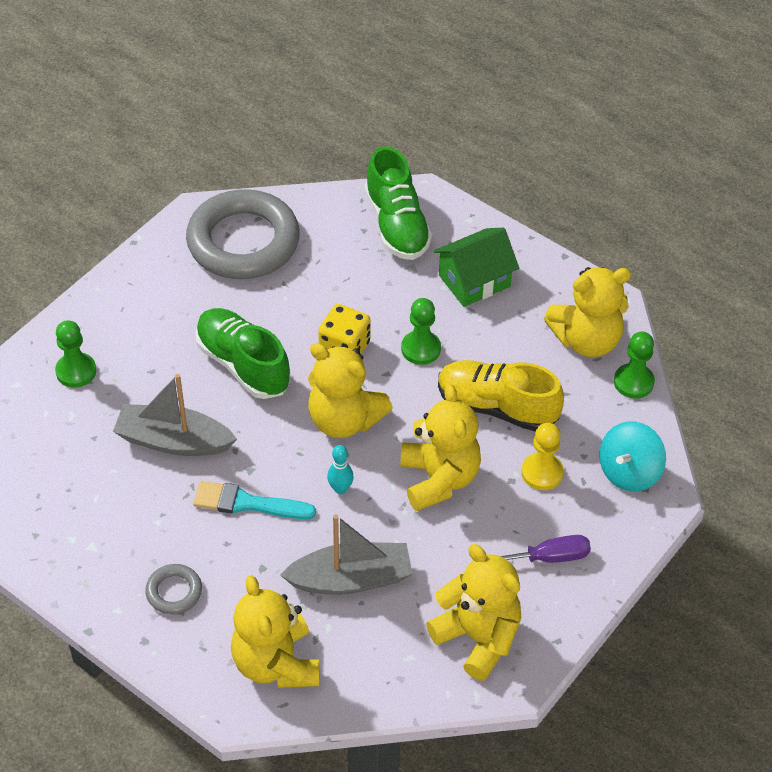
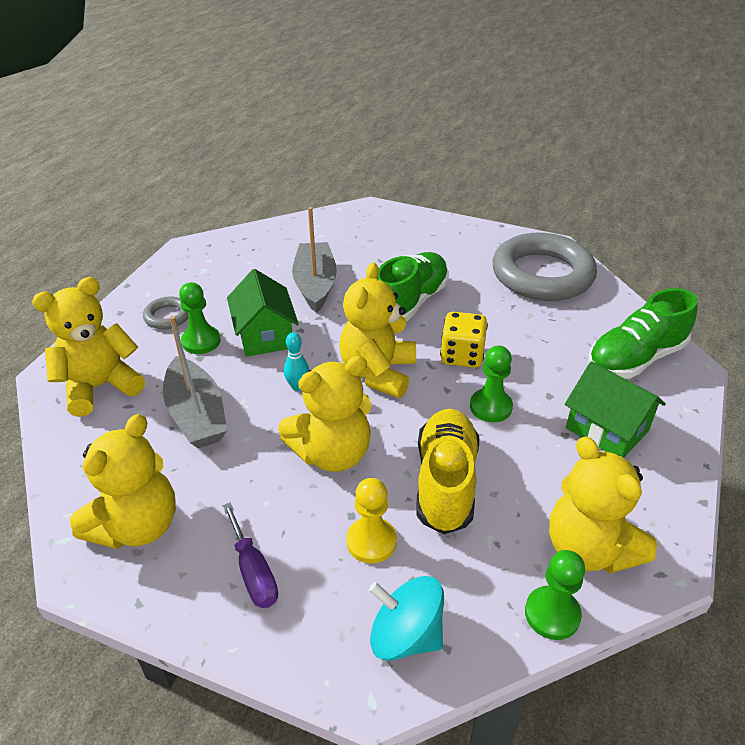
camera: 75 degrees right, 10 degrees down
(76, 371) = (362, 228): green pawn -> green pawn (201, 341)
(247, 503) = (265, 335): turquoise brush -> green house

